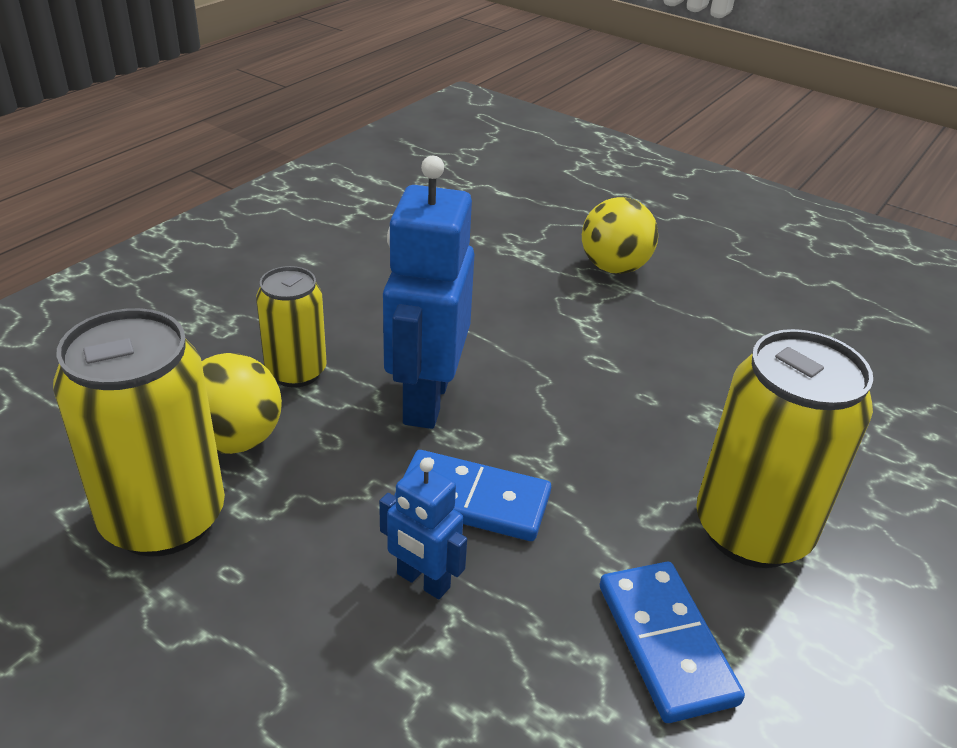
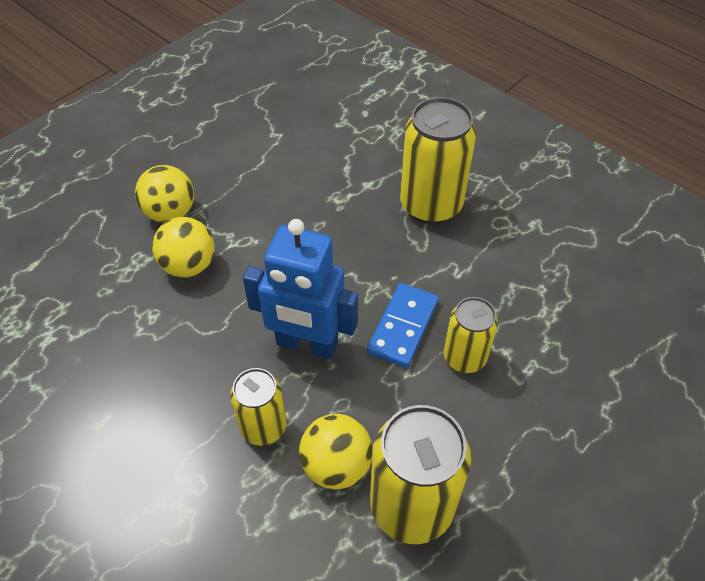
camera: 80 degrees left, 15 degrees up
(423, 581) = (464, 357): blue robot -> yellow can
(533, 290) = (189, 265): none -> yellow ball
(666, 643) = (502, 257): blue domino -> none

